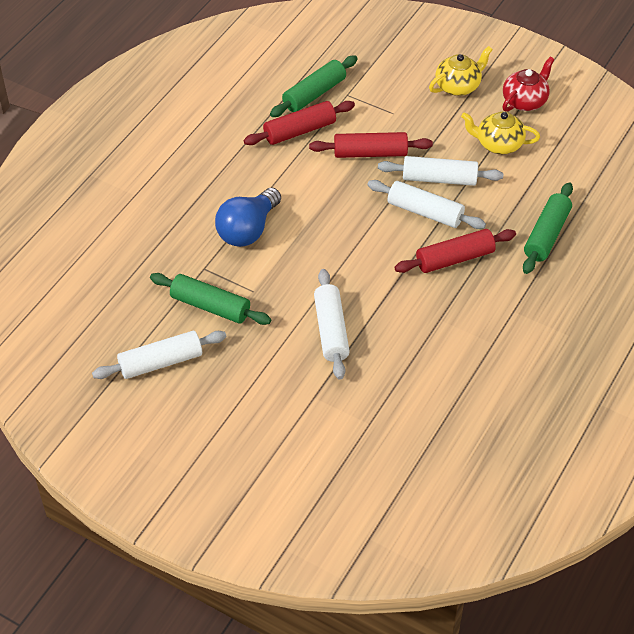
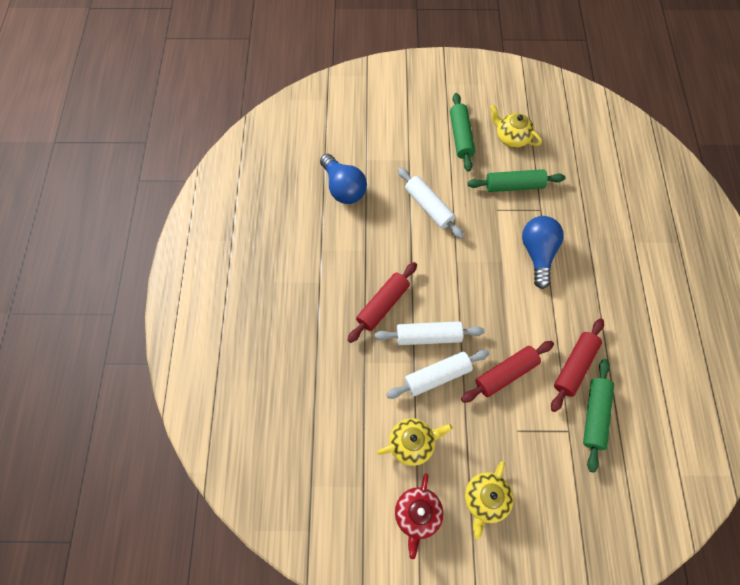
camera: 150 degrees right, 15 degrees up
(161, 362) = (511, 137): white rolling pin -> yellow teapot
(422, 401) = (343, 188): none -> blue light bulb
(546, 235) = (327, 363): green rolling pin -> green rolling pin (461, 136)

